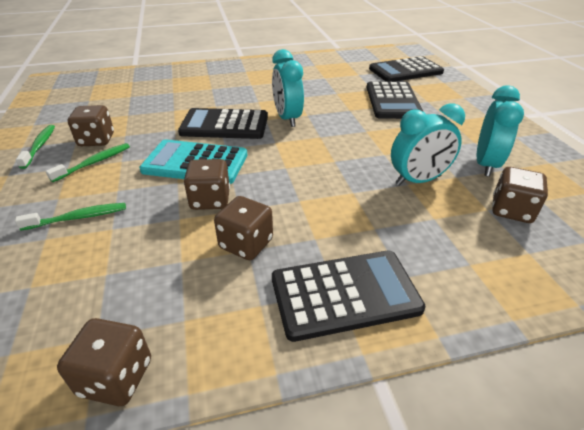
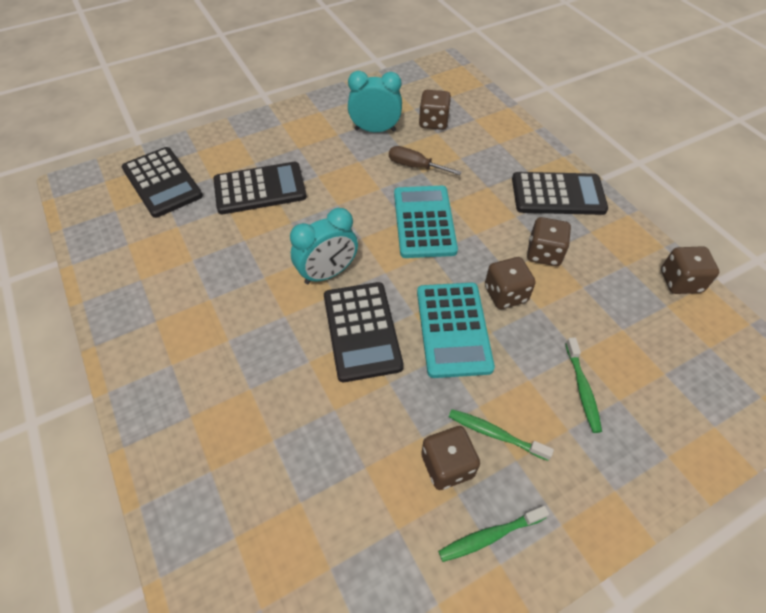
camera: 105 degrees left, 15 degrees up
(78, 218) = (582, 389): green toothbrush -> green toothbrush turned 150 degrees counterclockwise
(328, 171) = (424, 222): none -> turquoise calculator
(344, 294) = (558, 194): black calculator -> black calculator turned 120 degrees clockwise
(418, 180) = (415, 166): turquoise clock -> brown screwdriver

